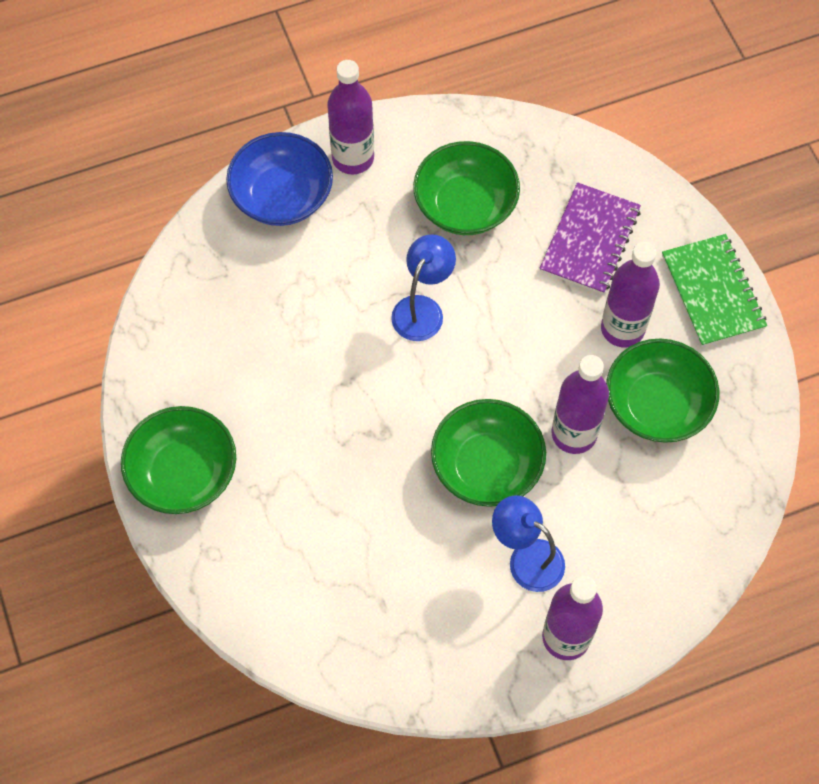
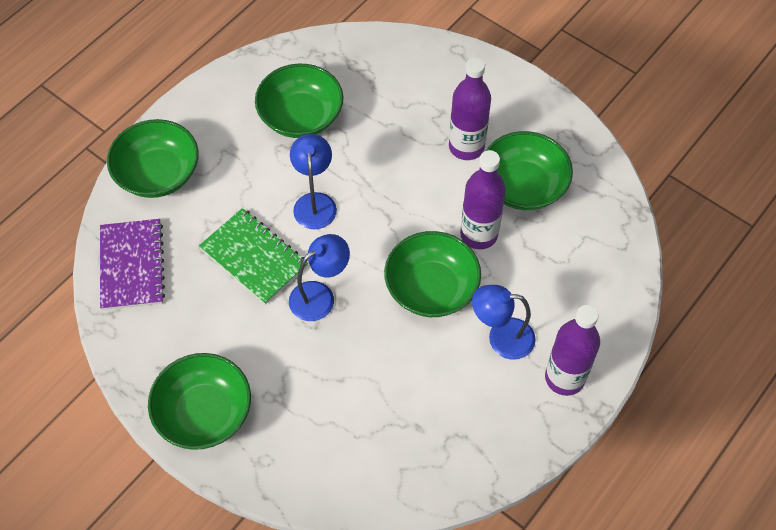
camera: 30 degrees left, 5 degrees down
(282, 196) = (158, 174): blue bowl -> green bowl
(353, 158) = (196, 122): purple bottle -> none
(367, 413) = (320, 296): none -> blue lamp
(590, 240) = (405, 99): purple notebook -> purple notebook (132, 265)
(712, 292) = (511, 93): green notebook -> green notebook (254, 257)

